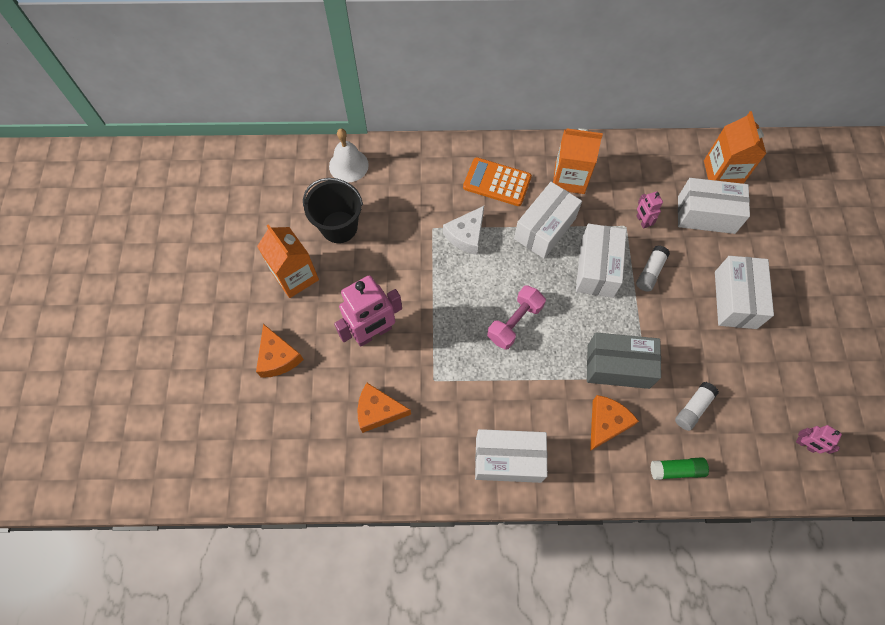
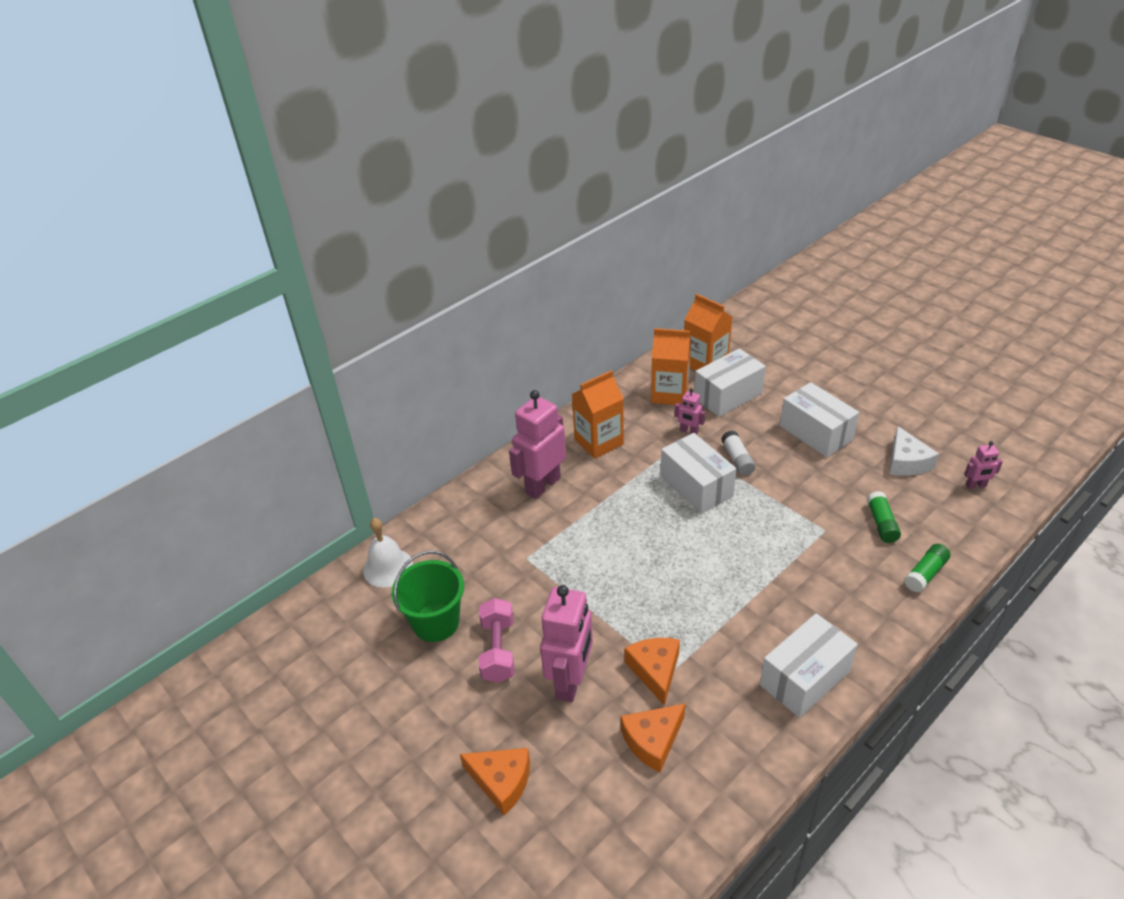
camera: 40 degrees left, 25 degrees down
(295, 276) = (438, 697): orange carton -> orange carton (670, 393)
(339, 227) = (436, 622): black bucket -> green bucket
(466, 235) = (563, 541): white cheese -> white cheese (906, 462)
(497, 182) = (542, 485): orange calculator -> pink robot
(514, 322) = (682, 573): pink dumbbell -> pink dumbbell (498, 650)
(544, 228) = (622, 489): white box -> none
(606, 423) = (839, 585): orange cheese -> orange cheese (655, 671)
(618, 366) = (797, 539): grey box -> none
(693, 408) = (881, 523): white glue stick -> green glue stick

